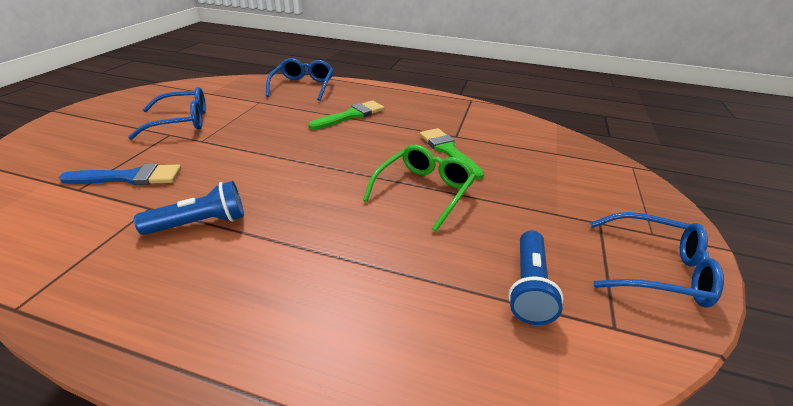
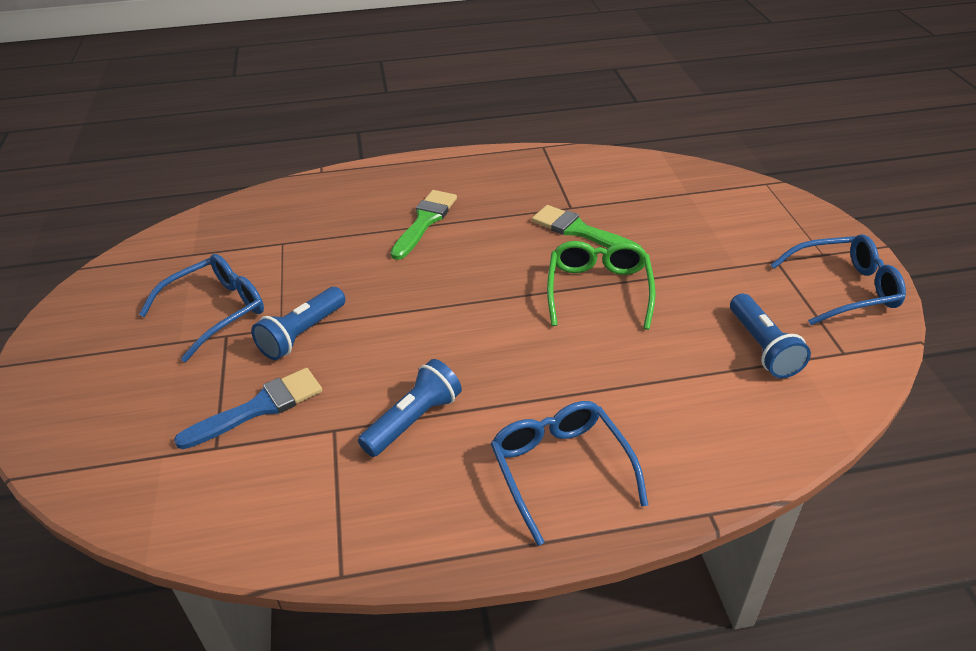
camera: 25 degrees left, 5 degrees up
(207, 148) = (302, 334): none -> blue flashlight
(303, 86) = (312, 197): blue glasses -> blue glasses (561, 470)

